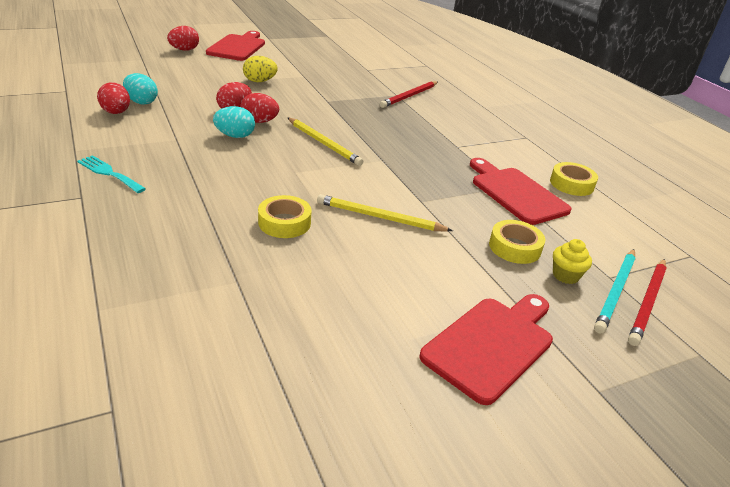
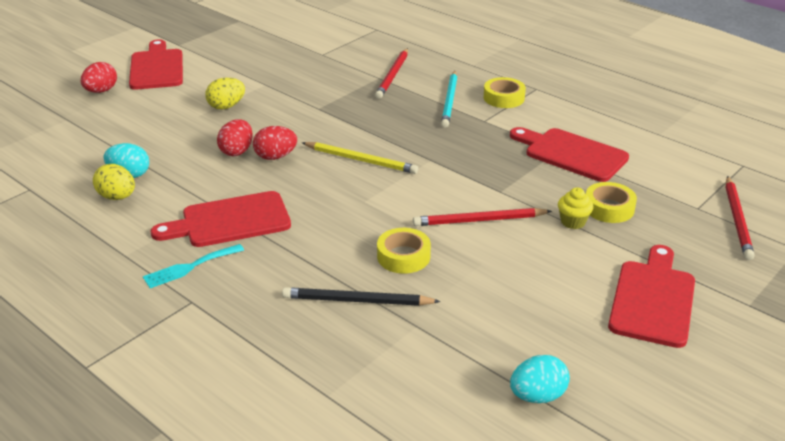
camera: 20 degrees left, 0 degrees up
(109, 173) = (190, 267): turquoise fork -> turquoise fork turned 45 degrees counterclockwise
(116, 113) = (117, 197): red egg -> yellow egg
(176, 152) = (230, 221): none -> red cutting board
(208, 243) = (357, 301): none -> black pencil
(235, 136) = (268, 182): turquoise egg -> turquoise egg (537, 396)
(380, 217) = (479, 220): yellow pencil -> red pencil
(565, 275) = (664, 219): yellow cupcake -> yellow cupcake (573, 222)
(571, 184) = (609, 127): yellow tape -> yellow tape (503, 98)
(615, 291) = (709, 219): turquoise pencil -> turquoise pencil (450, 101)

